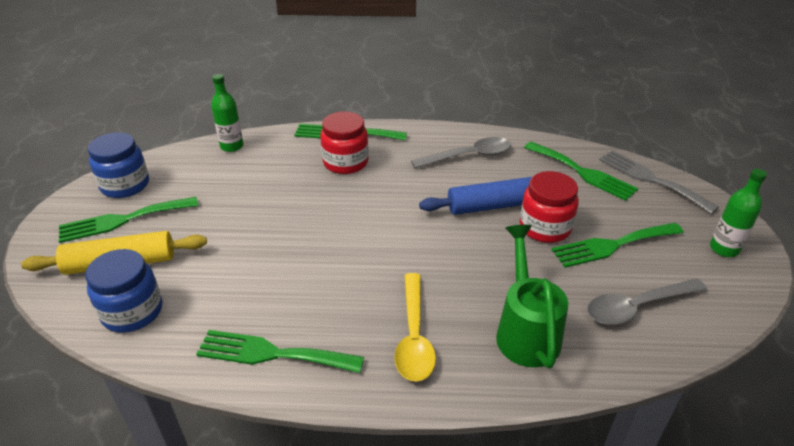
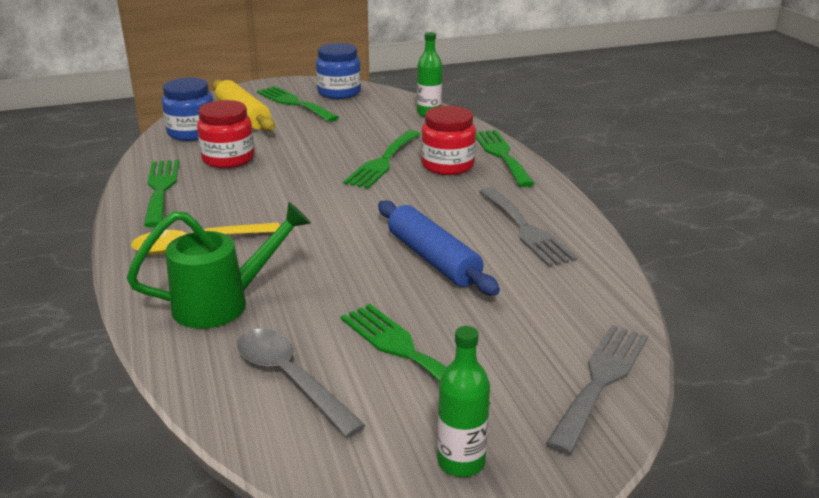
camera: 70 degrees right, 10 degrees down
(469, 156) = (525, 229): grey spoon -> grey fork
(545, 227) = (411, 297): red jar -> red jar (228, 159)
(582, 172) = (563, 316): green fork -> green fork (383, 162)

